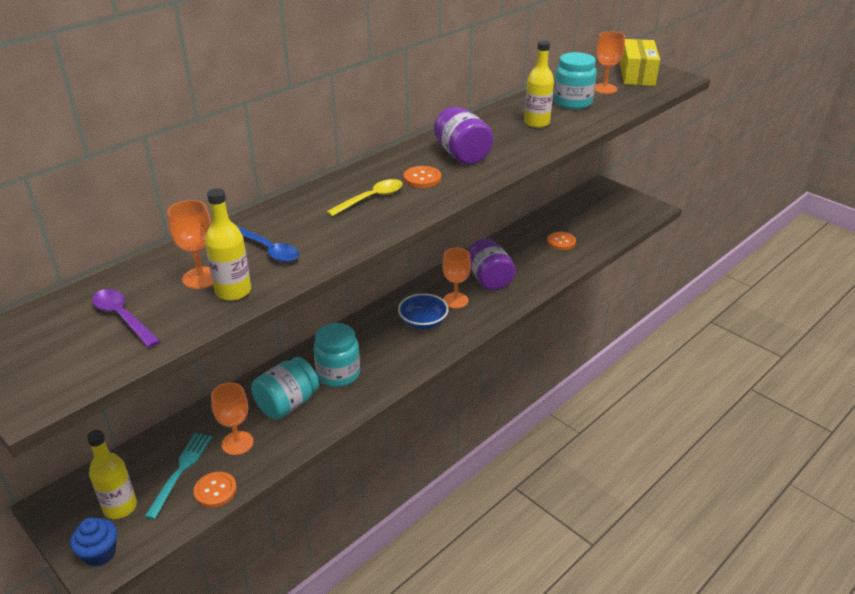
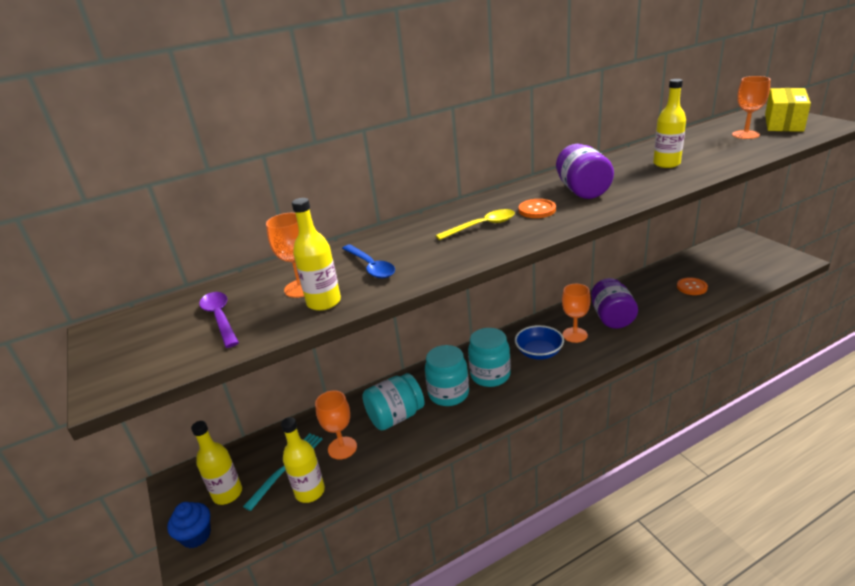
camera: 20 degrees right, 5 degrees down
(215, 490) = (310, 491): orange button -> yellow bottle
(572, 102) = (708, 146): turquoise jar -> turquoise jar (490, 375)

